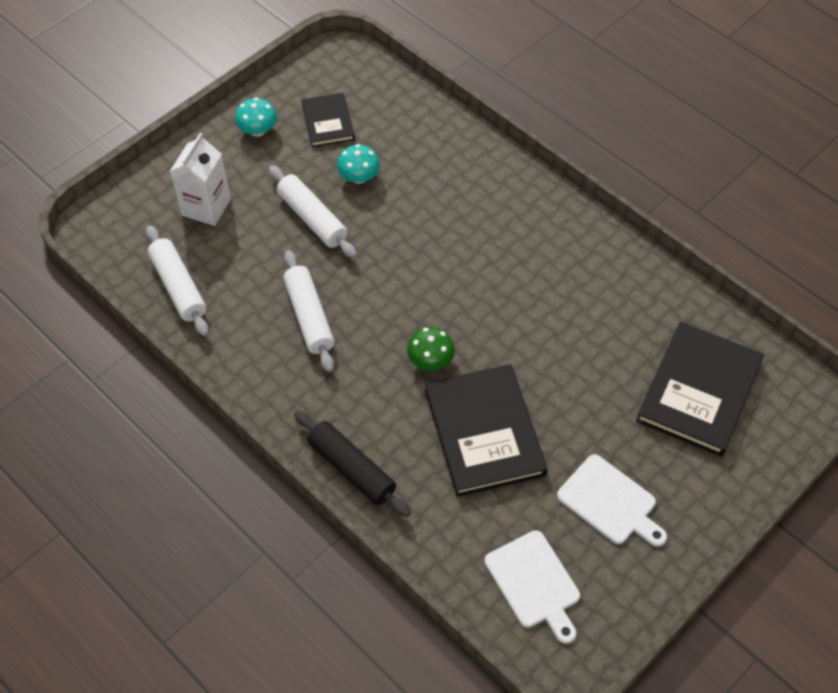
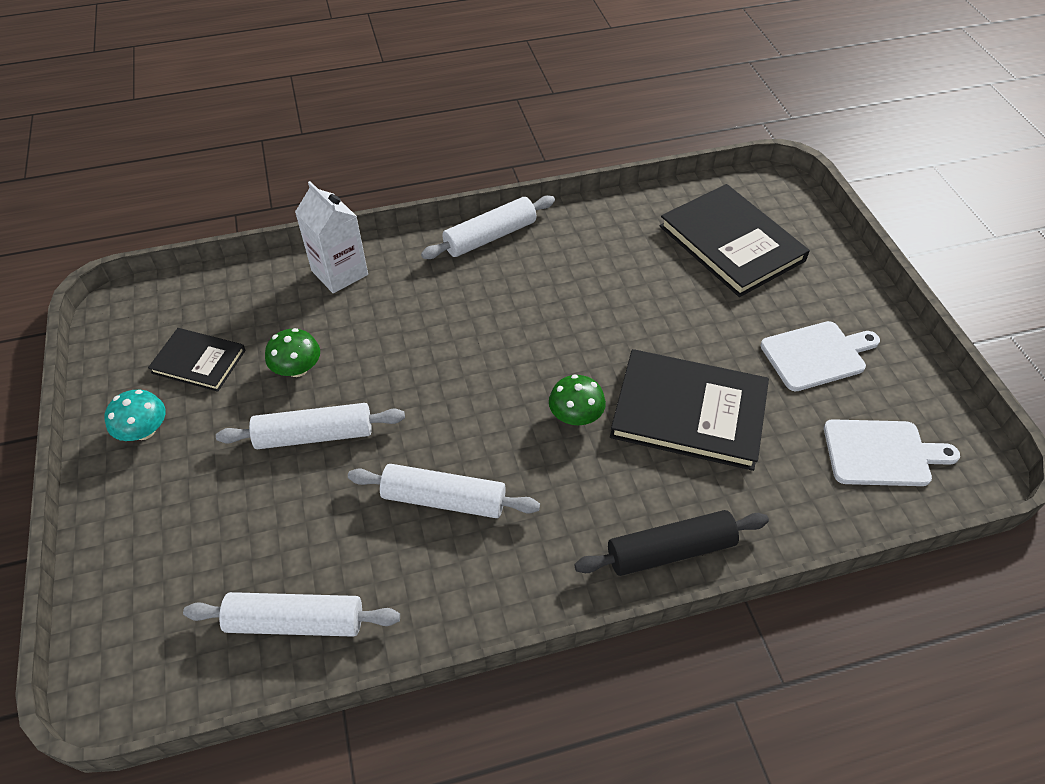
camera: 60 degrees left, 5 degrees down
(206, 207) = (204, 535): white carton -> white carton (339, 273)
(359, 177) = (297, 368): turquoise mushroom -> green mushroom
(571, 219) = (490, 236): none -> white rolling pin

